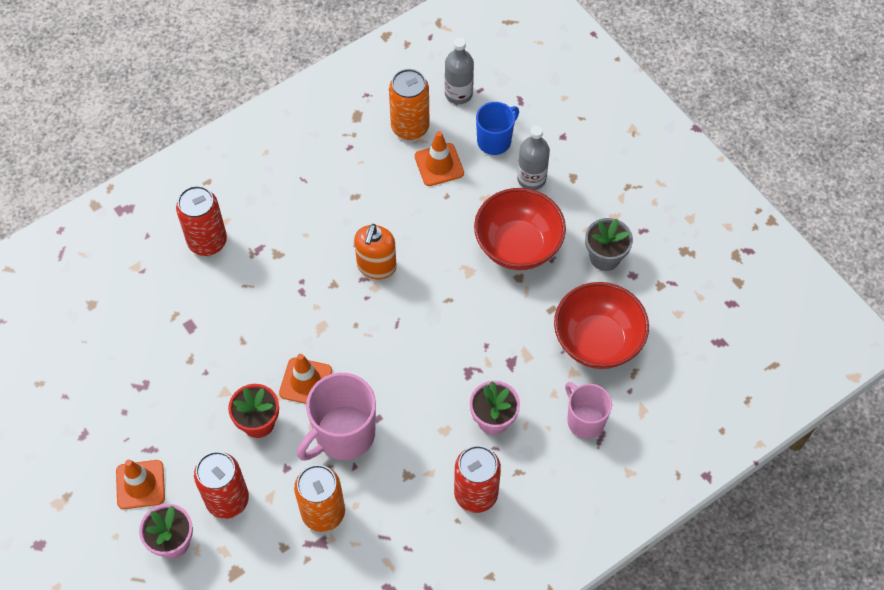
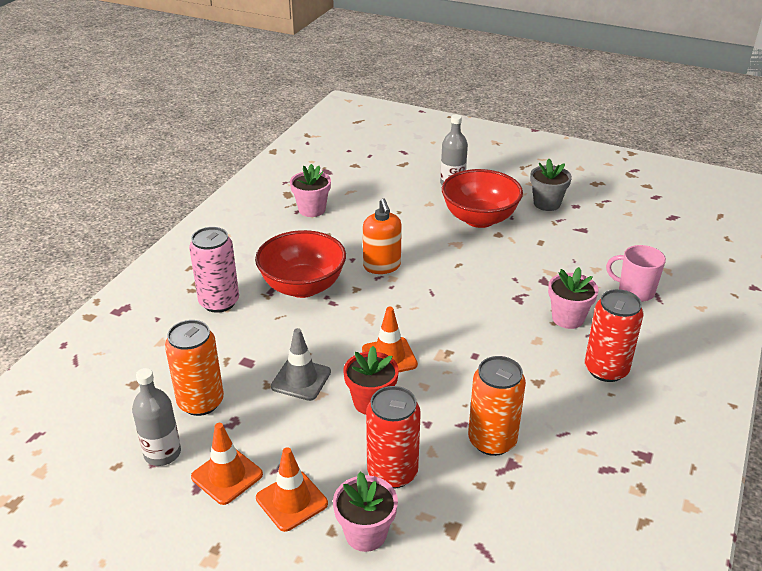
camera: 30 degrees left, 25 degrees down
(207, 241) = (219, 302): red can -> pink can
(219, 368) = (301, 379): none -> grey traffic cone
(343, 435) = (456, 378): pink mug -> none
(365, 151) = (312, 209): none -> pink flower pot
(410, 127) = (335, 187): orange can -> orange can (201, 402)
(439, 165) = (377, 198): orange traffic cone -> orange traffic cone (227, 476)
(458, 94) = (356, 161): grey bottle -> grey bottle (162, 453)
(495, 141) = (406, 174): blue mug -> none
(597, 341) = (592, 246): red bowl -> red bowl (303, 286)

